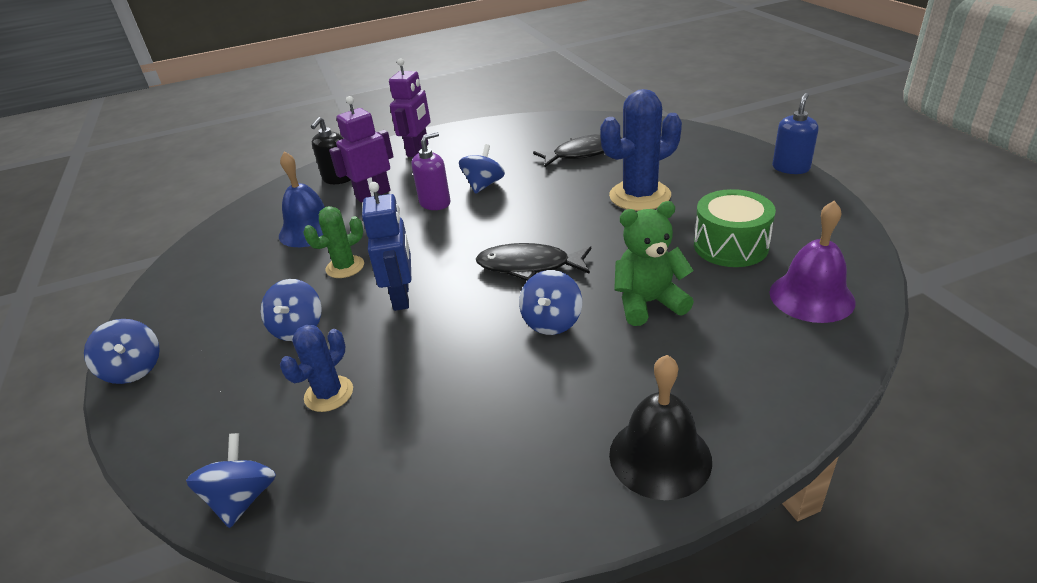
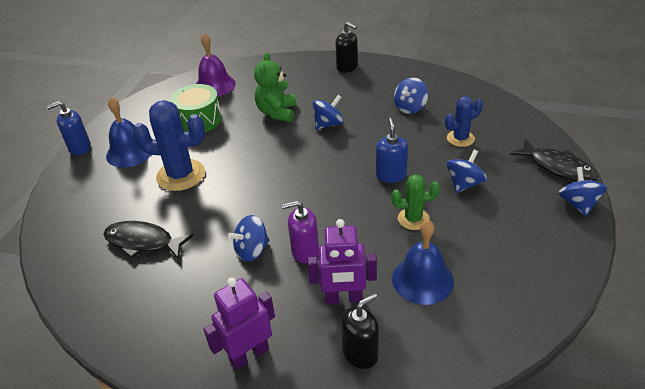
camera: 145 degrees left, 5 degrees up
(243, 498) = (513, 114): blue spinning top -> blue spinning top (410, 107)
(401, 297) = (391, 175): blue robot -> blue soap dispenser
(529, 266) = (304, 159): black fish -> black fish (557, 167)
(648, 303) = (277, 112): green teddy bear -> green teddy bear turned 75 degrees clockwise
(660, 456) = (347, 67): black bell -> black soap dispenser
(733, 187) = (130, 152): none -> blue bell

